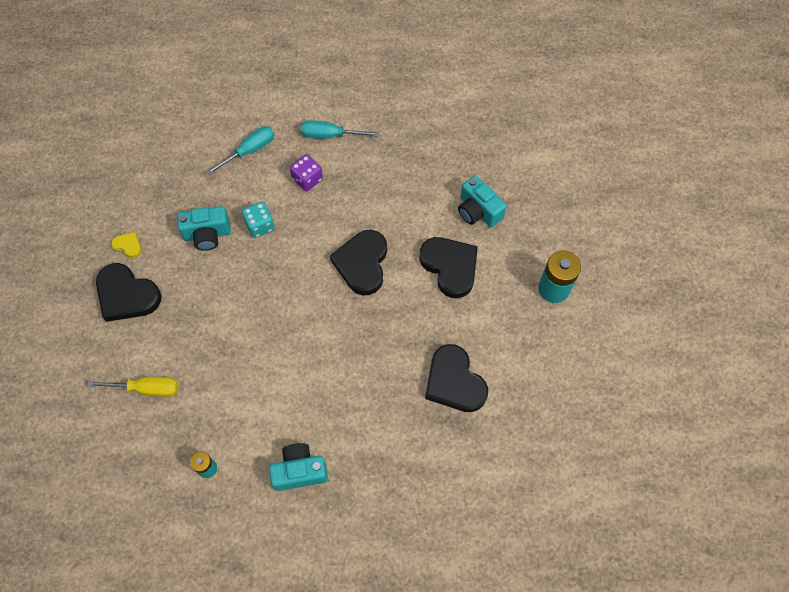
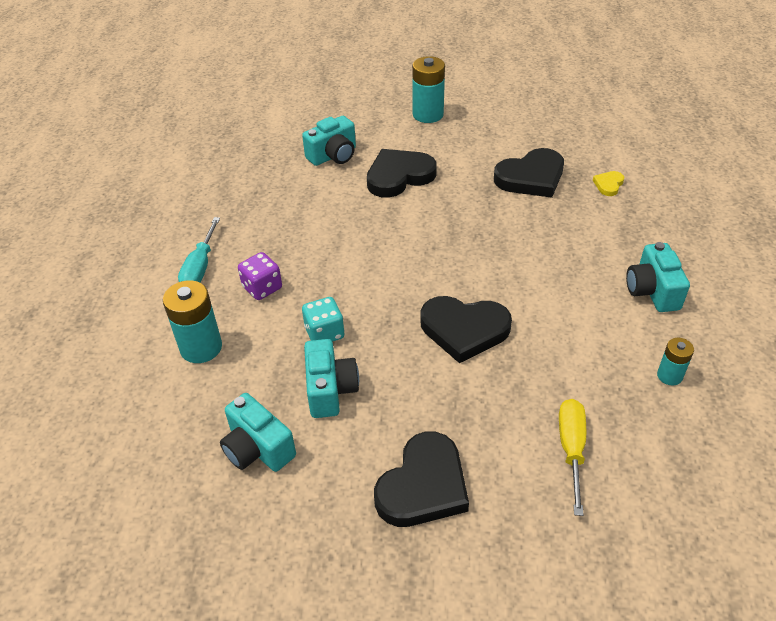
camera: 85 degrees left, 20 degrees down
(128, 245) = (336, 490): yellow heart -> yellow heart (608, 185)
(163, 198) = (258, 448): none -> turquoise camera
(249, 151) = (201, 347): turquoise screwdriver -> turquoise battery
(362, 264) = (390, 240): black heart -> black heart (464, 330)

